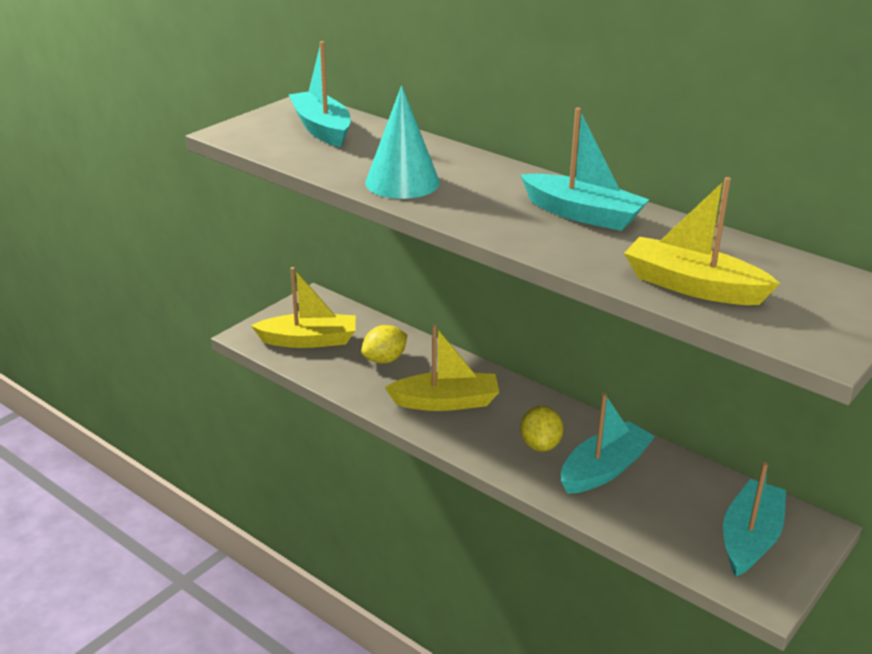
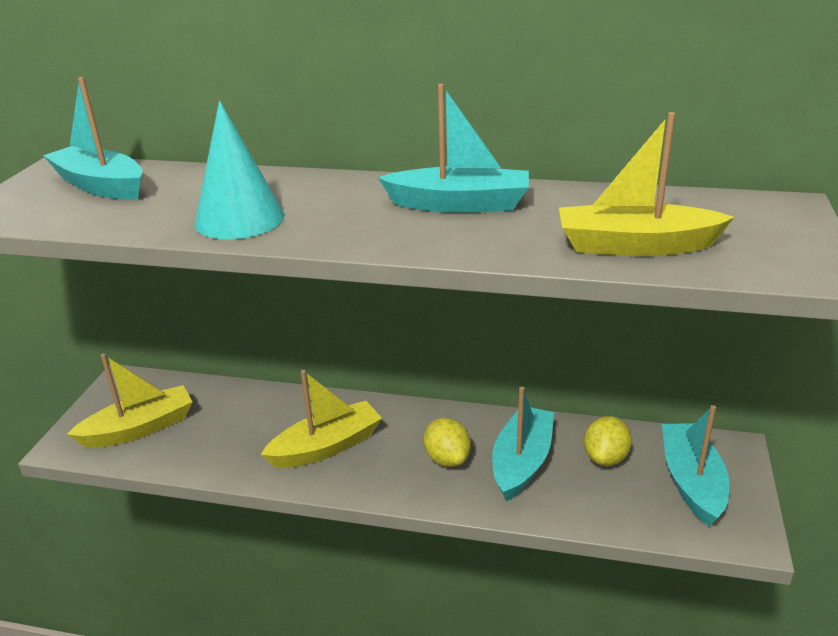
camera: 25 degrees left, 0 degrees up
(384, 360) = (235, 422): yellow lemon -> yellow lemon (605, 458)

